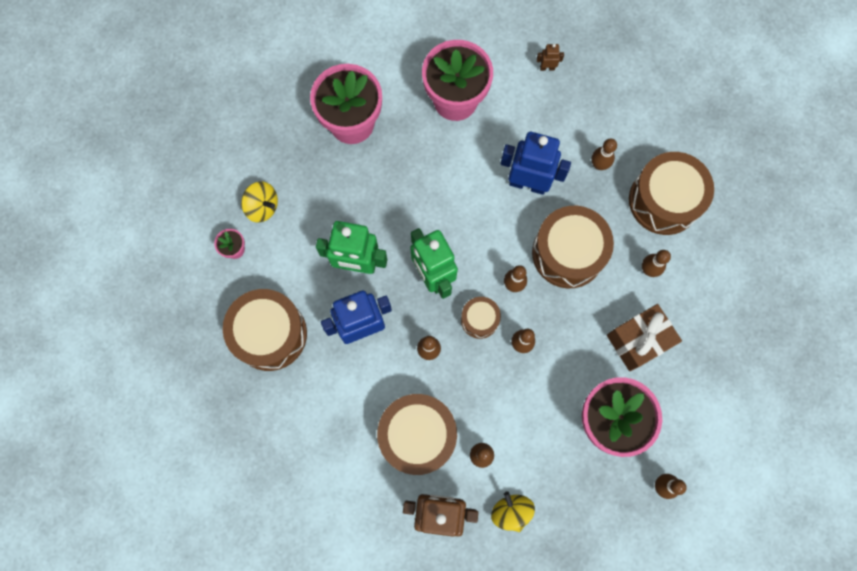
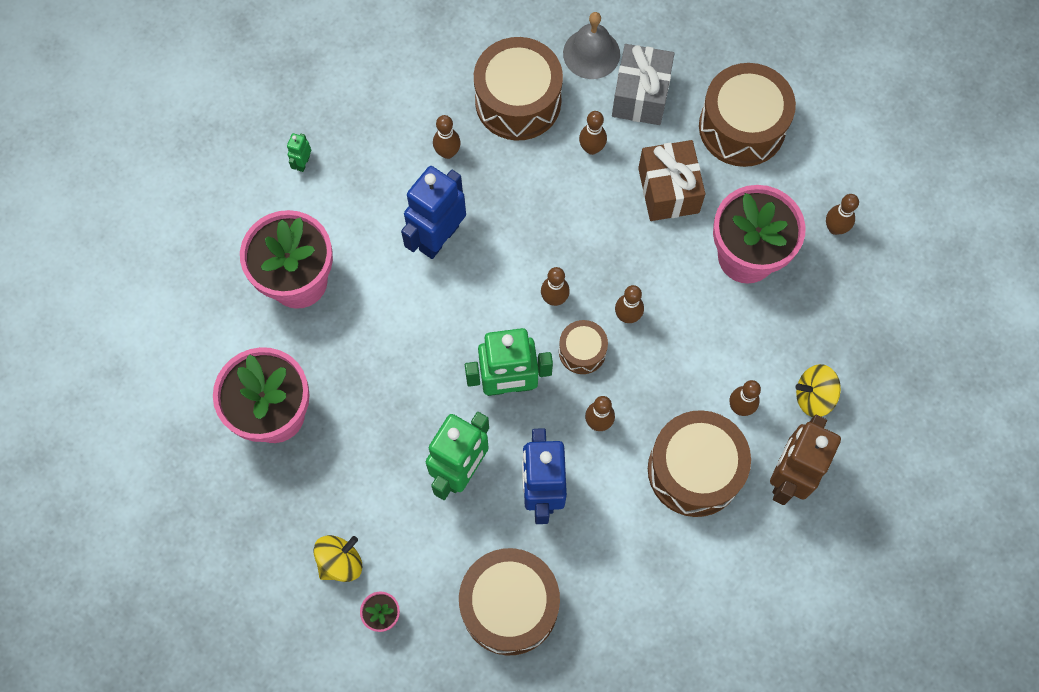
camera: 70 degrees left, 5 degrees down
(547, 67) = (303, 163): brown robot -> green robot
(568, 253) = (539, 225): brown drum -> brown drum (742, 127)
(710, 292) = (640, 96): none -> grey gift
(730, 241) = (591, 53): none -> grey bell

